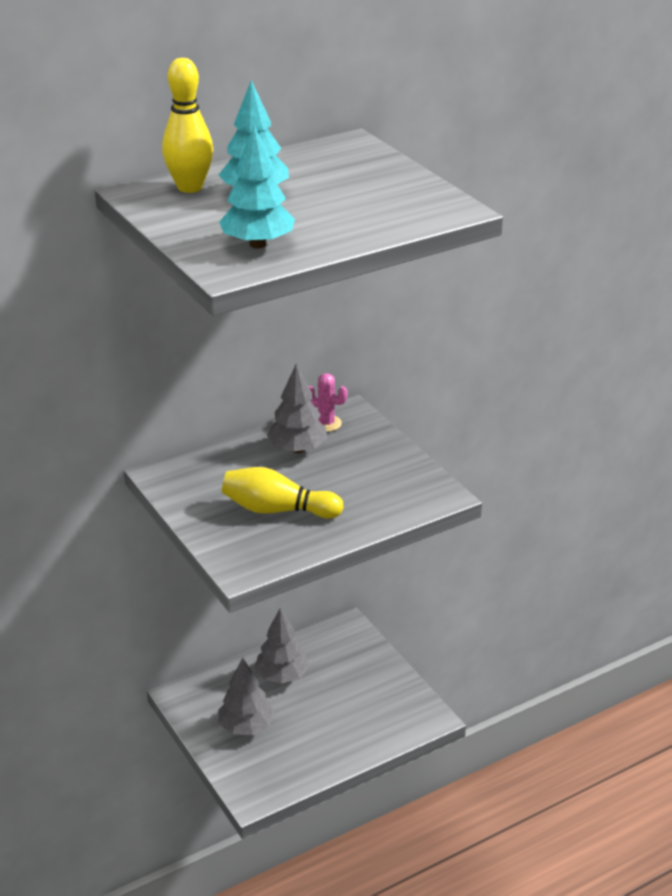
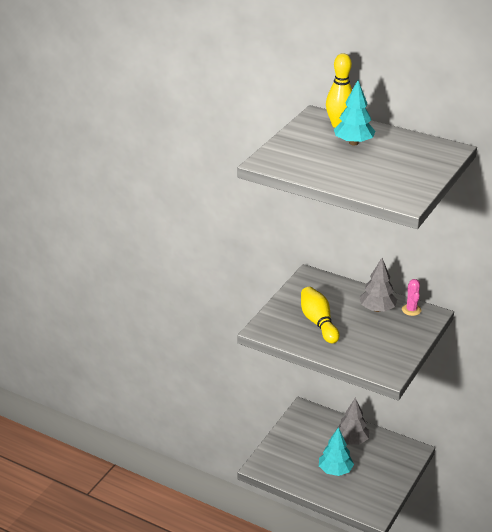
camera: 60 degrees right, 0 degrees up
(246, 727) = (303, 443): grey tree -> none
(258, 244) = (299, 161): turquoise tree -> turquoise tree (335, 470)

